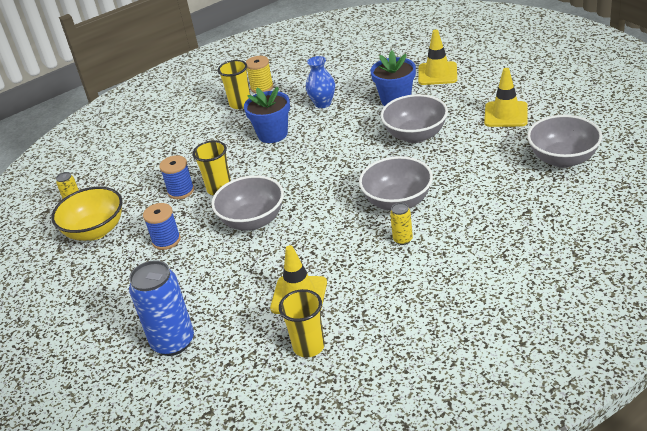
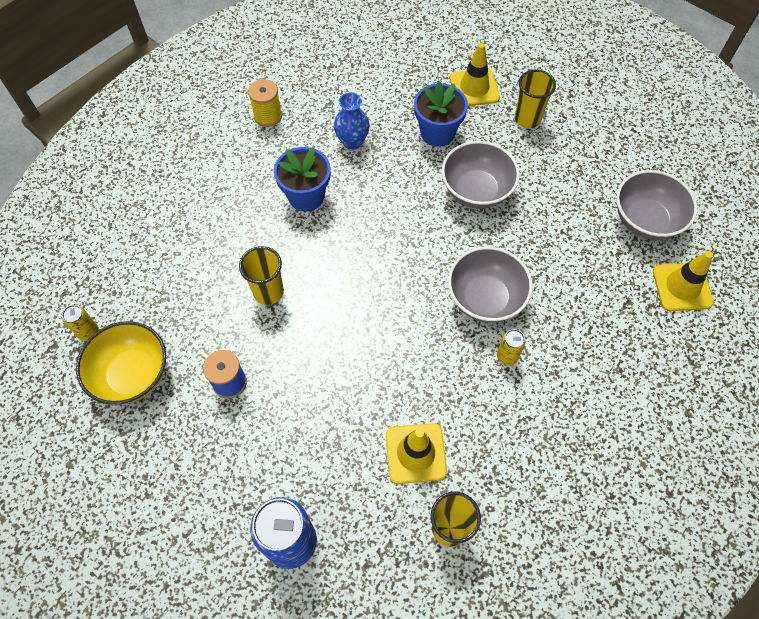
camera: 20 degrees left, 25 degrees up
(181, 191) = (221, 299): blue spool -> none
(240, 104) = (249, 145): yellow cup -> yellow cup (527, 119)
(253, 221) = (326, 341): grey bowl -> none
(506, 114) = (568, 153): yellow traffic cone -> yellow traffic cone (682, 287)

